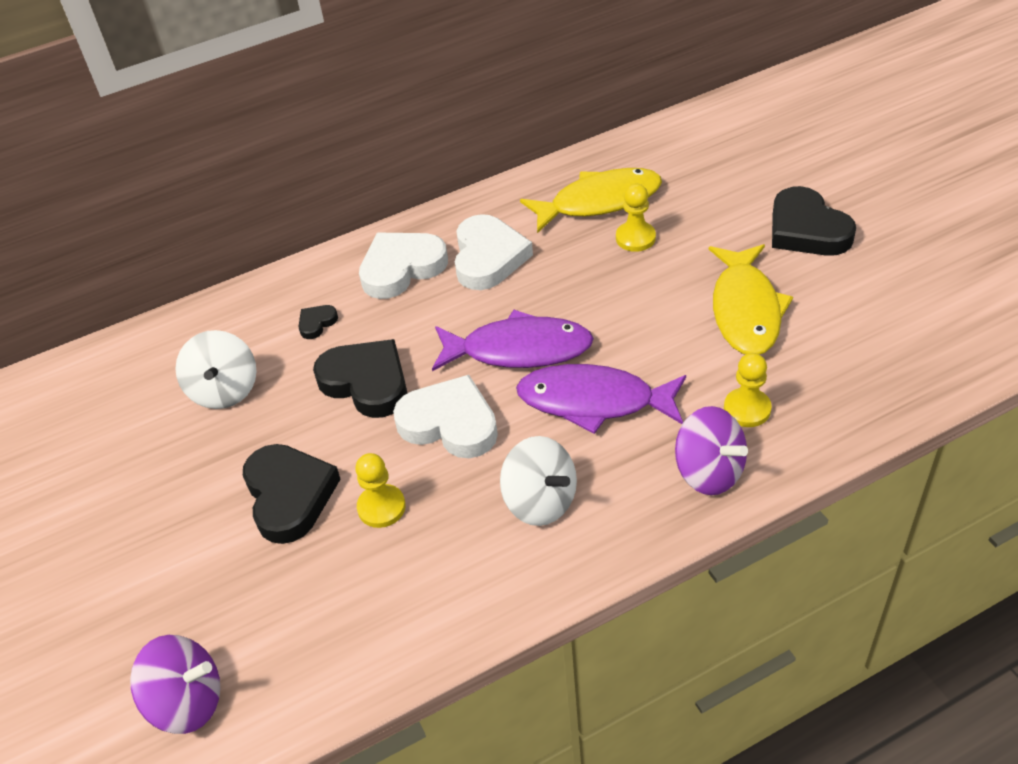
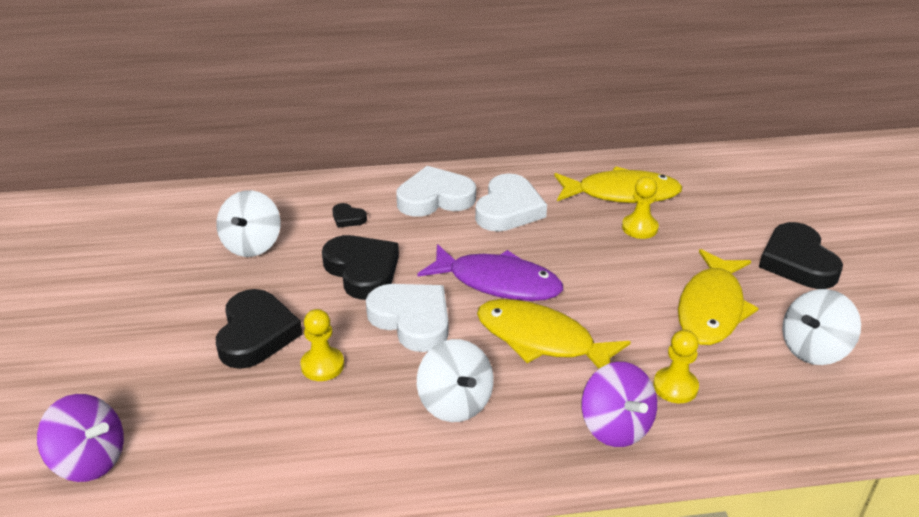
camera: 15 degrees right, 10 degrees down
(317, 323) = (348, 218): black heart -> black heart turned 120 degrees counterclockwise
(594, 401) = (541, 340): purple fish -> yellow fish
(859, 323) = (813, 349): none -> white spinning top

